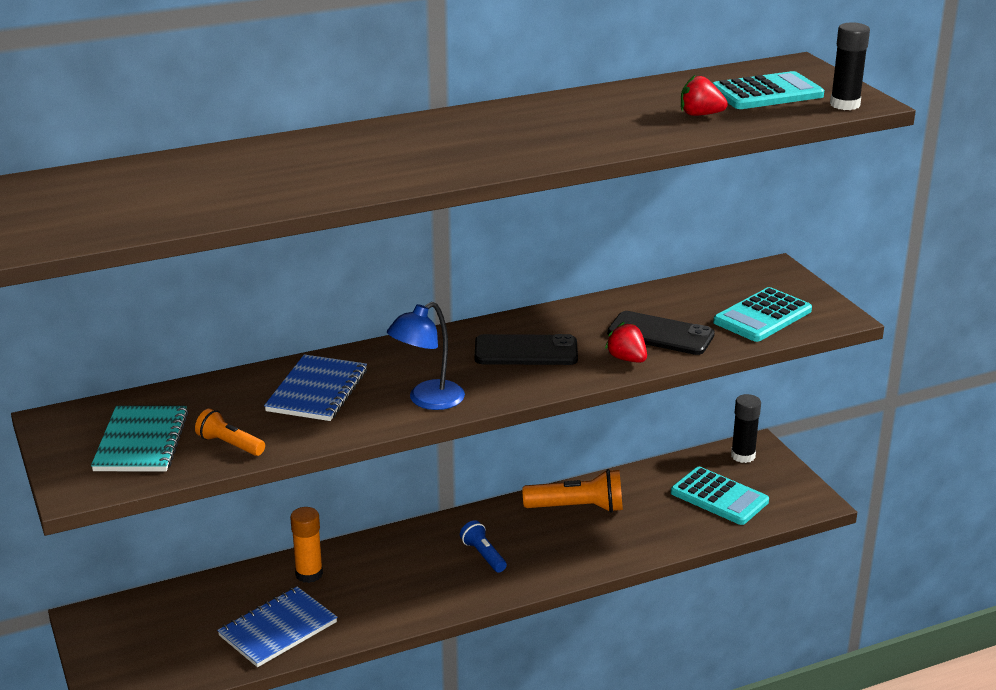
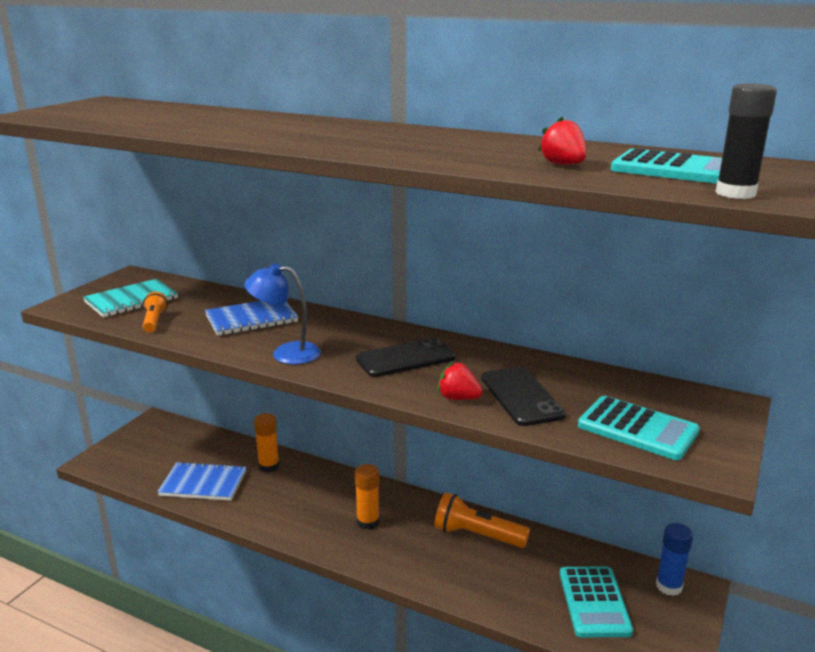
camera: 50 degrees right, 5 degrees down
(483, 555) = (368, 522): blue flashlight -> orange glue stick
(526, 351) = (405, 358): black phone -> black phone turned 75 degrees counterclockwise
(578, 508) = (476, 535): orange flashlight -> orange flashlight turned 150 degrees clockwise
(627, 359) = (458, 398): red strawberry -> red strawberry turned 75 degrees counterclockwise
(743, 456) = (669, 586): black glue stick -> blue glue stick
(762, 316) = (637, 429): turquoise calculator -> turquoise calculator turned 150 degrees counterclockwise

